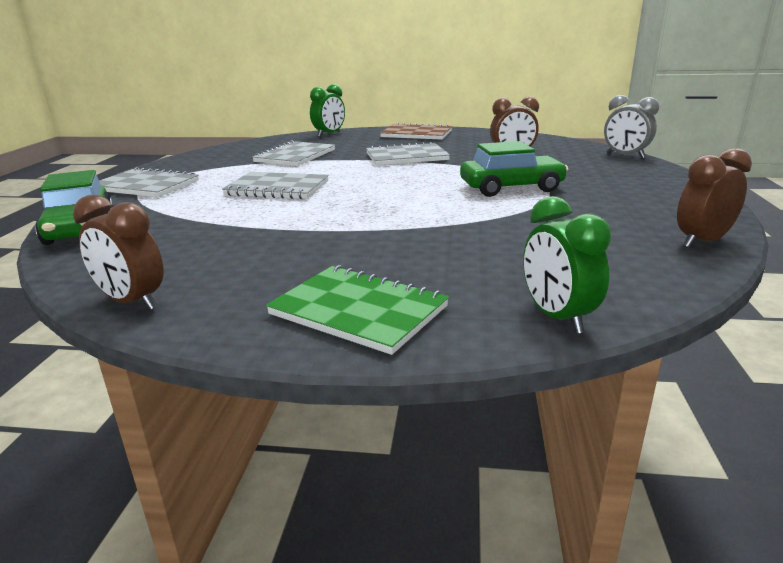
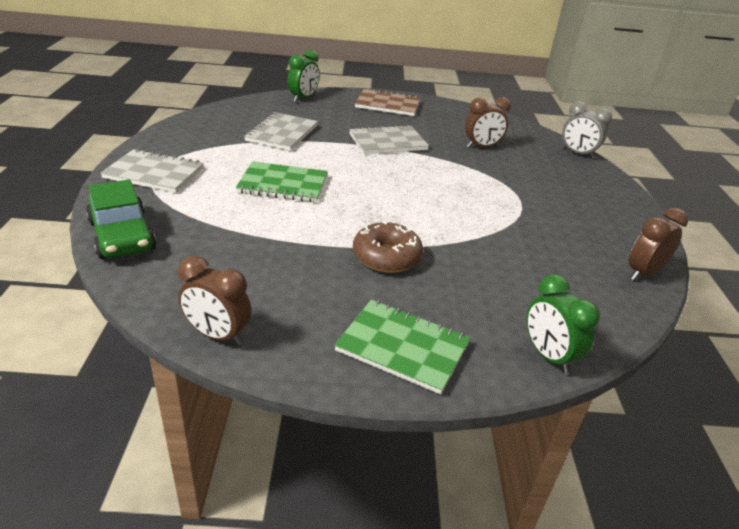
camera: 10 degrees left, 10 degrees up
(277, 188) = (283, 184): grey notebook -> green notebook
(370, 236) = (386, 257): none -> brown donut
(511, 188) = (489, 195): green car -> none

